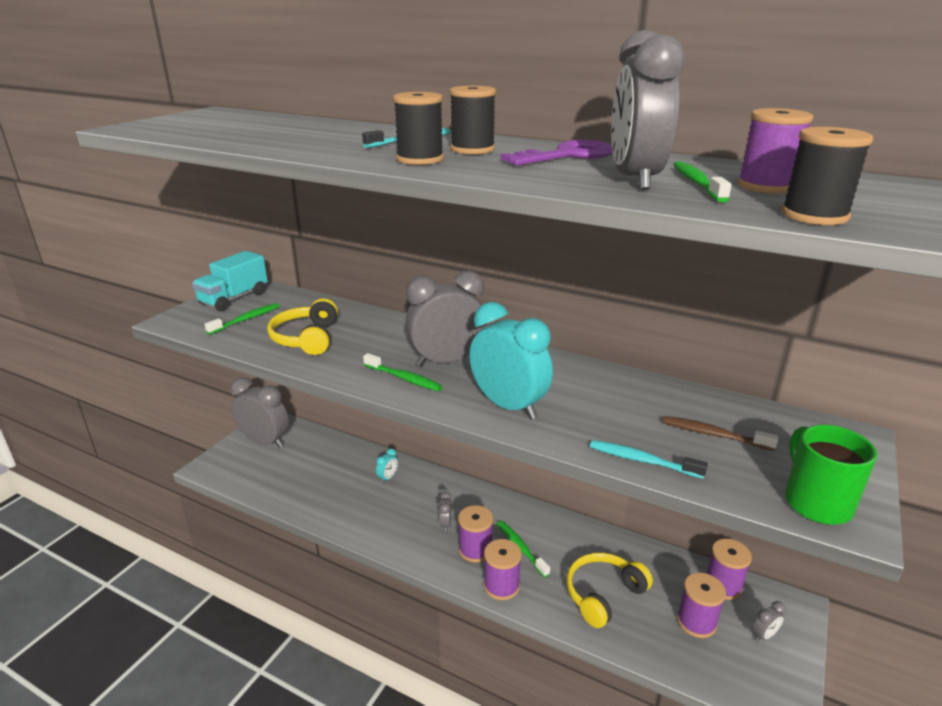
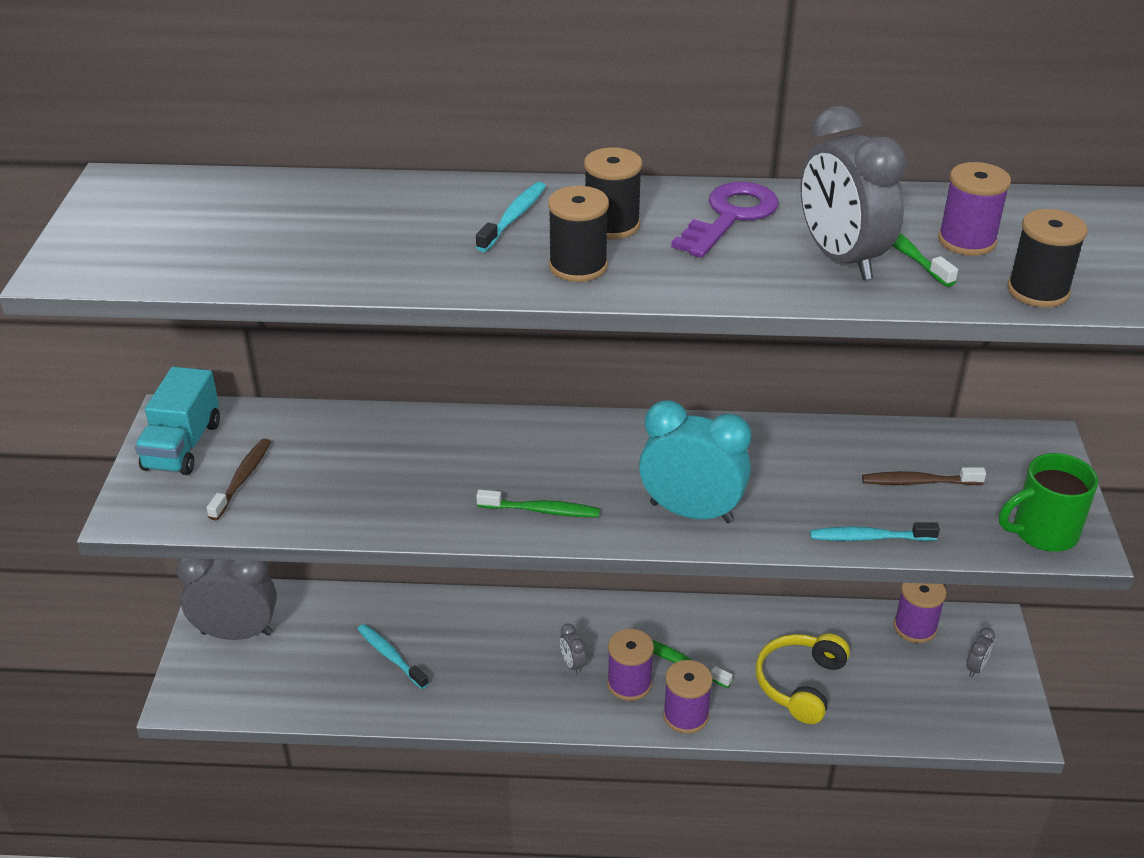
camera: 25 degrees left, 10 degrees up
(246, 319) = (242, 478): green toothbrush -> brown toothbrush
(307, 338) = (361, 486): yellow headphones -> none
(337, 481) = (390, 656): none -> turquoise toothbrush
(388, 478) = (455, 627): turquoise clock -> none
(446, 361) = (572, 469): grey clock -> none
(696, 622) = (907, 678): purple spool -> none
(816, 502) = (1042, 532): green mug -> green mug turned 75 degrees counterclockwise

